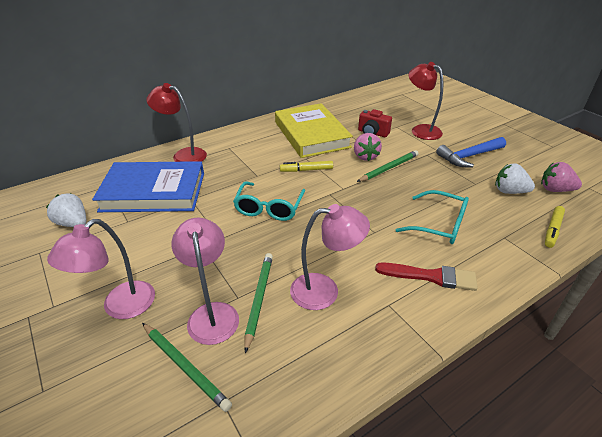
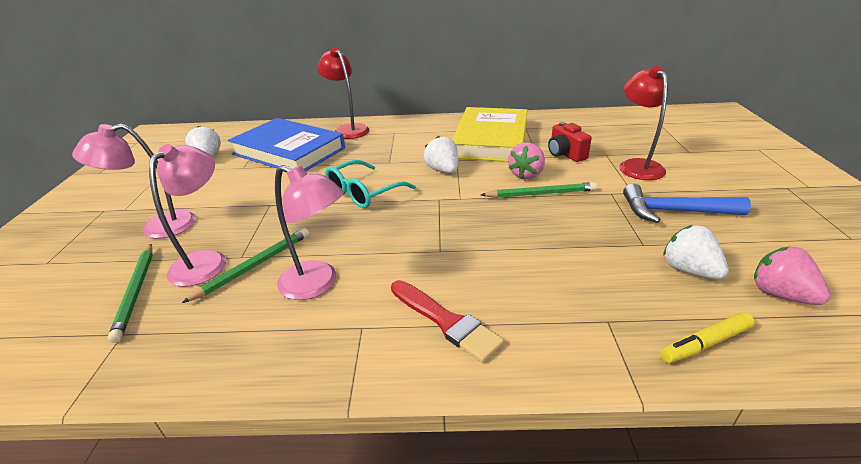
camera: 35 degrees right, 5 degrees down
(306, 170) = (443, 170): yellow marker -> white strawberry
(439, 225) = (528, 272): turquoise glasses -> none

